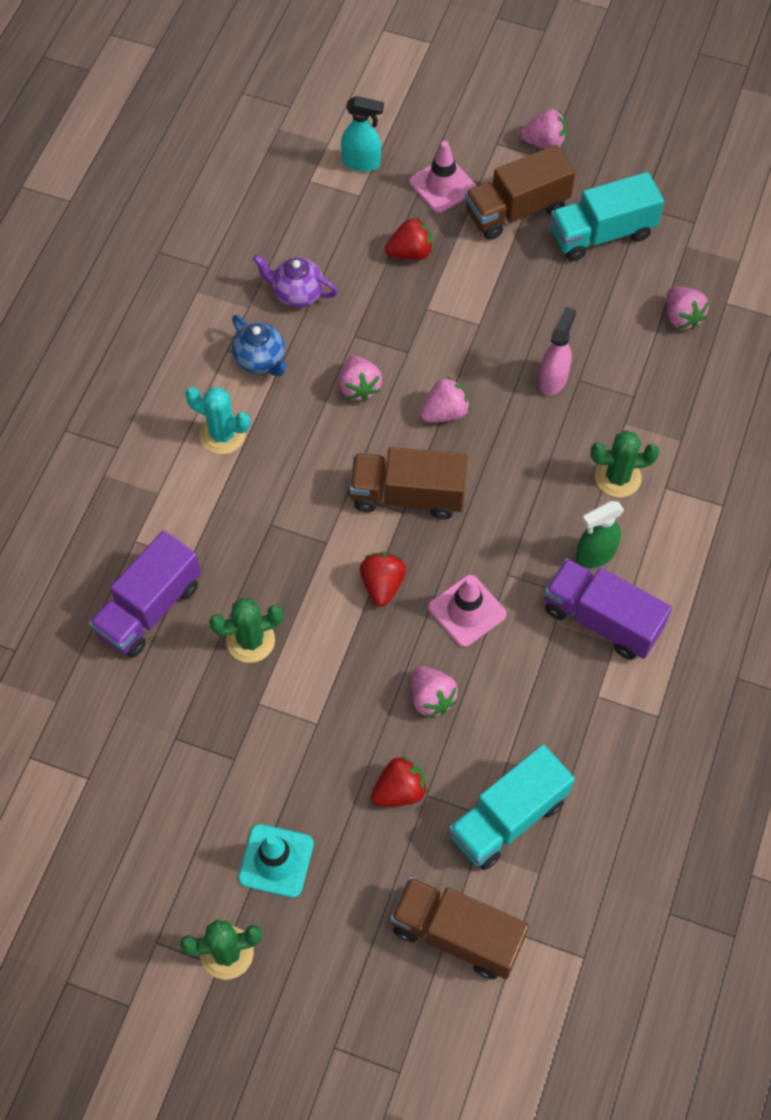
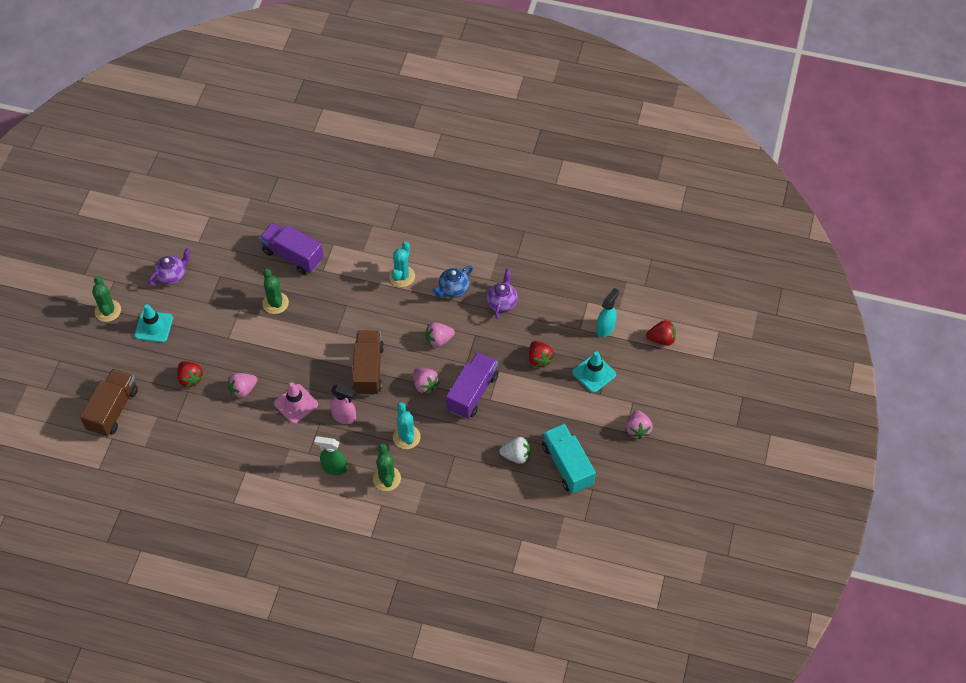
camera: 85 degrees right, 5 degrees down
(162, 827) = (172, 276): none -> purple teapot
(362, 163) = (605, 328): turquoise spray bottle -> turquoise spray bottle turned 150 degrees counterclockwise
(382, 585) = (311, 361): red strawberry -> red strawberry (661, 339)
(442, 185) = (594, 373): pink traffic cone -> turquoise traffic cone
(508, 818) = (174, 430): turquoise truck -> none
(516, 210) = (580, 416): brown truck -> none
(541, 445) = (406, 437): none -> turquoise cactus
(553, 379) = (453, 441): pink spray bottle -> pink spray bottle (344, 417)
(582, 297) = (516, 455): none -> white strawberry
(595, 555) = (334, 468): green spray bottle -> green spray bottle turned 45 degrees counterclockwise
(601, 620) = (292, 472): purple truck -> purple truck (472, 393)
(681, 317) = (507, 513): pink strawberry -> none

